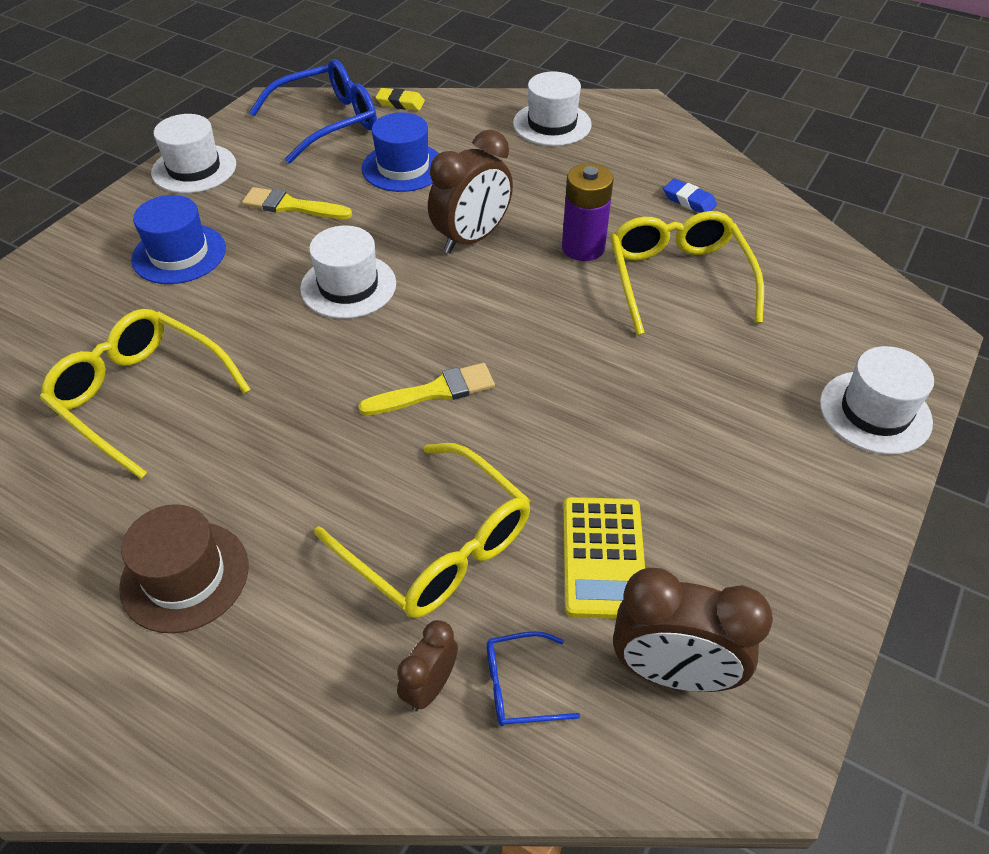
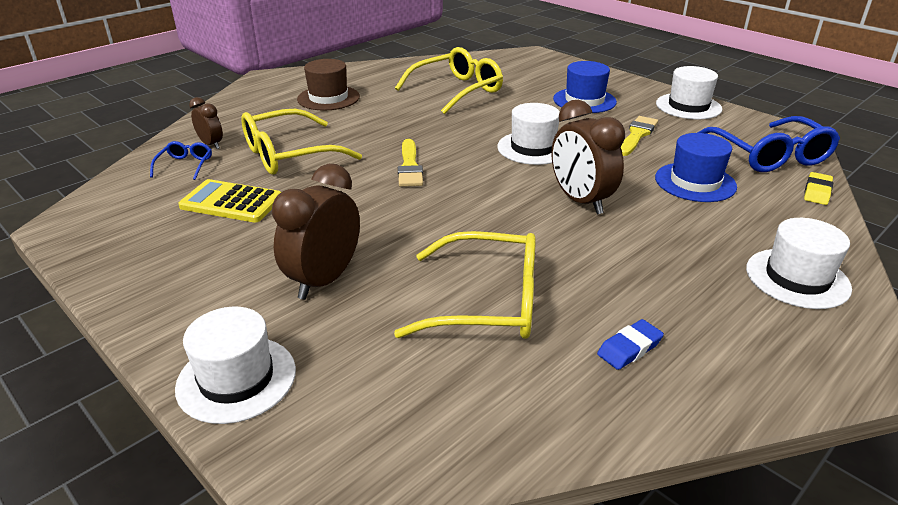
camera: 105 degrees right, 15 degrees down
(583, 248) = (554, 255): purple battery -> none
(673, 672) = (139, 209): brown clock -> brown clock (324, 280)

